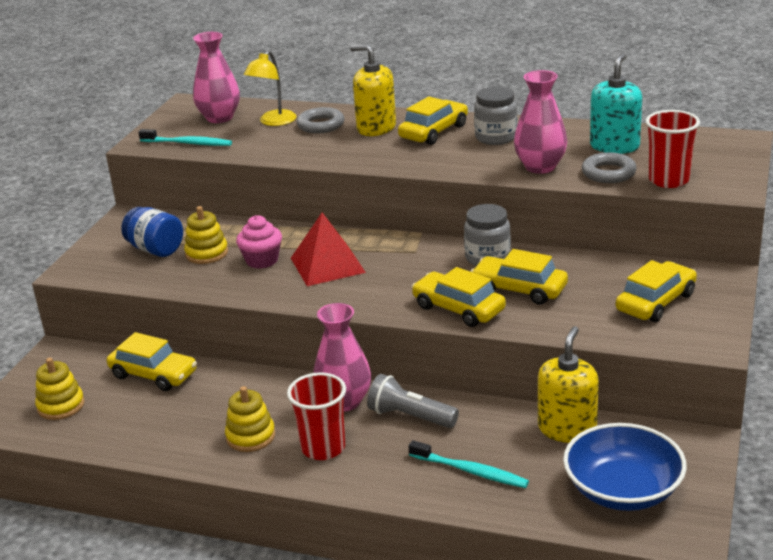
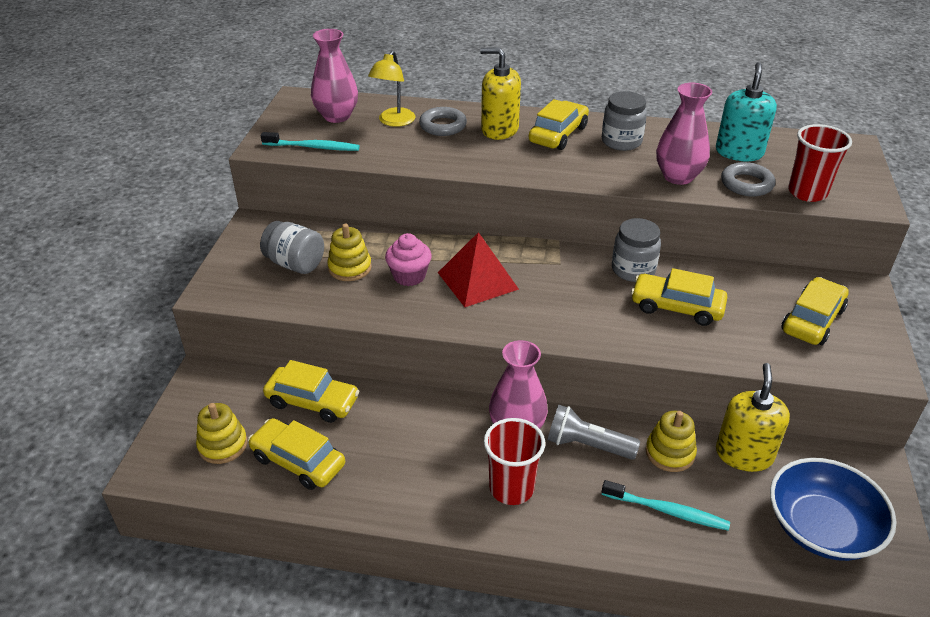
camera: 10 degrees left, 10 degrees up
(156, 250) = (295, 264): blue jar -> grey jar
(250, 436) = (433, 477): yellow stacking toy -> yellow stacking toy (670, 453)
(458, 308) = (625, 332): yellow car -> yellow car (298, 461)

